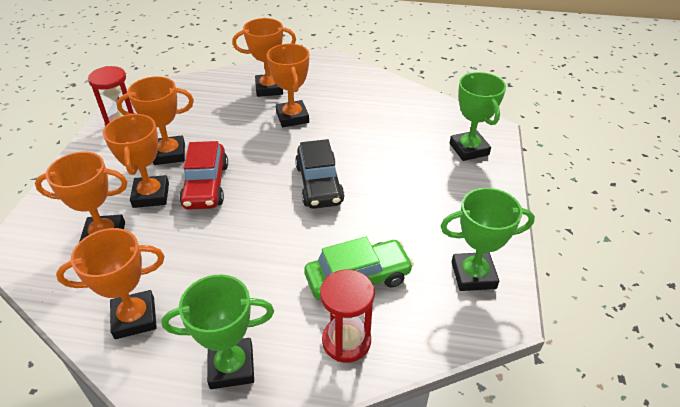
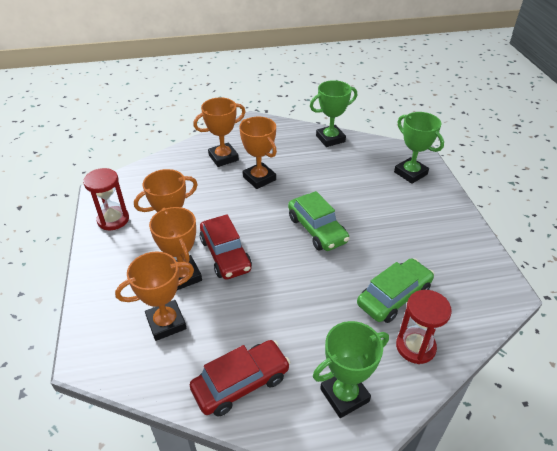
camera: 20 degrees left, 0 degrees up
(135, 318) = (241, 383): orange trophy -> red car
(319, 184) = (317, 229): black car -> green car
(473, 275) = (471, 269): green trophy -> green trophy (330, 139)

